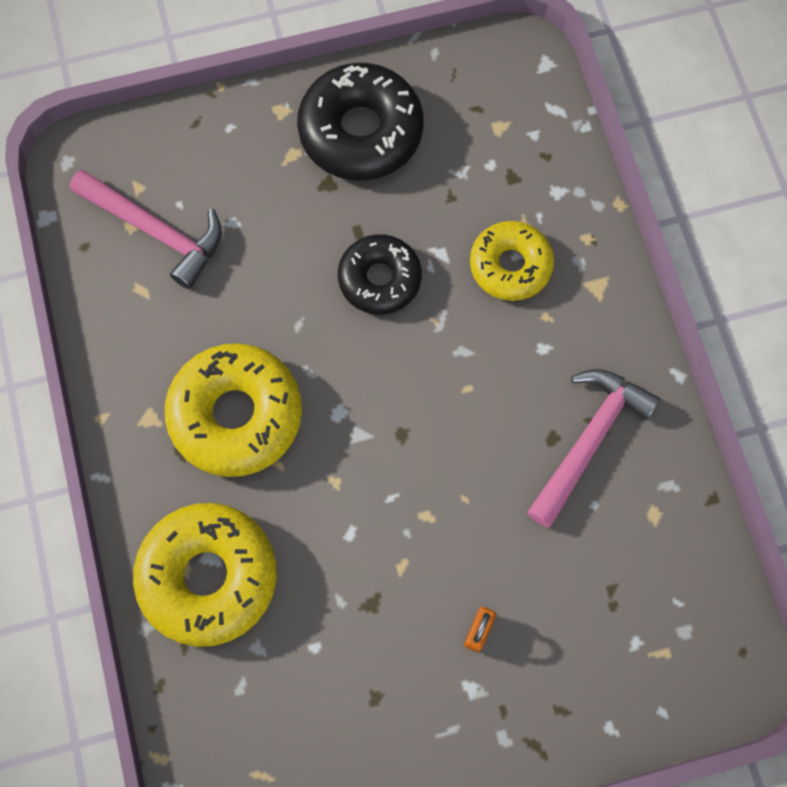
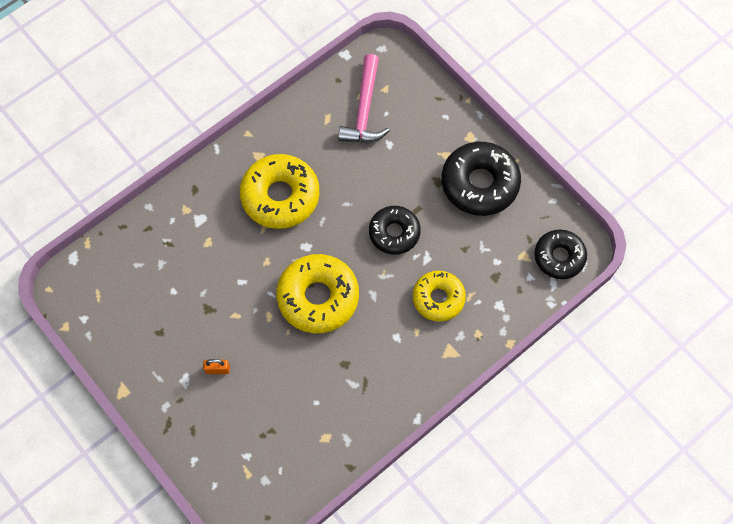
camera: 65 degrees right, 5 degrees down
(208, 576) = (188, 223): yellow donut -> yellow donut (318, 297)
(522, 84) = (559, 257): none -> black donut
(589, 440) = (353, 384): pink hammer -> none

